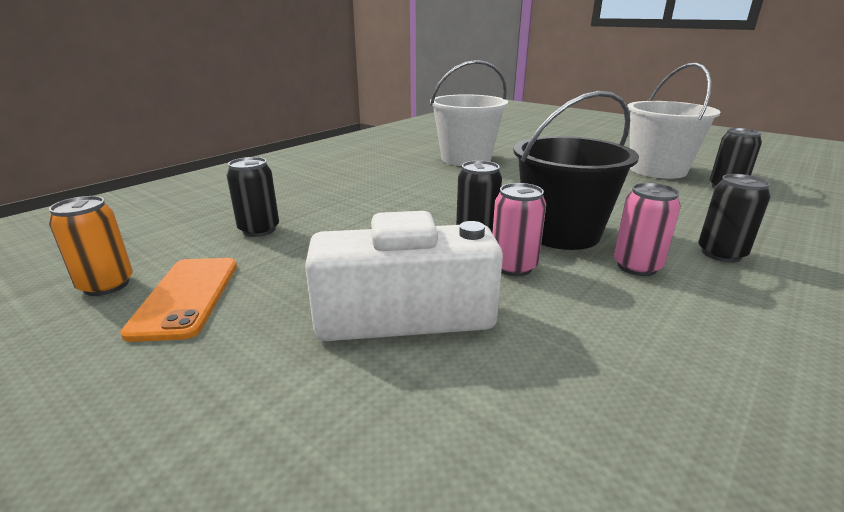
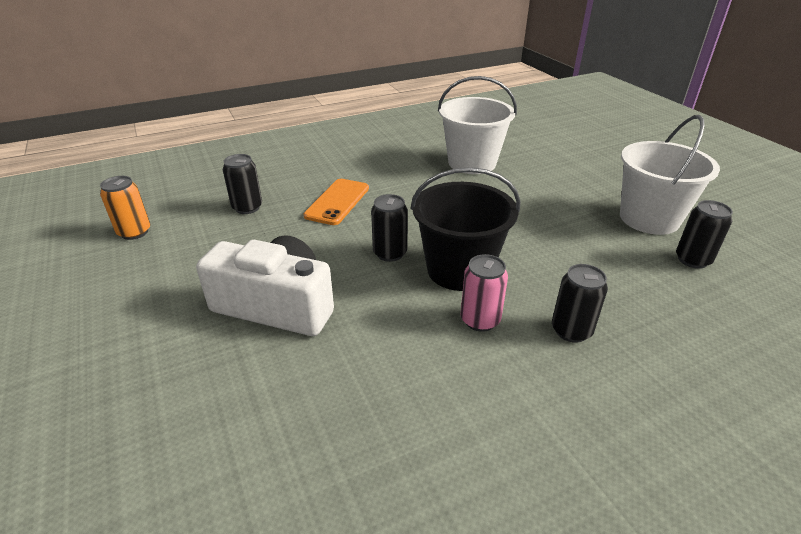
camera: 25 degrees right, 10 degrees up
(186, 297) = (168, 254): orange phone -> orange phone (337, 202)
(513, 267) = (385, 291): pink can -> none

